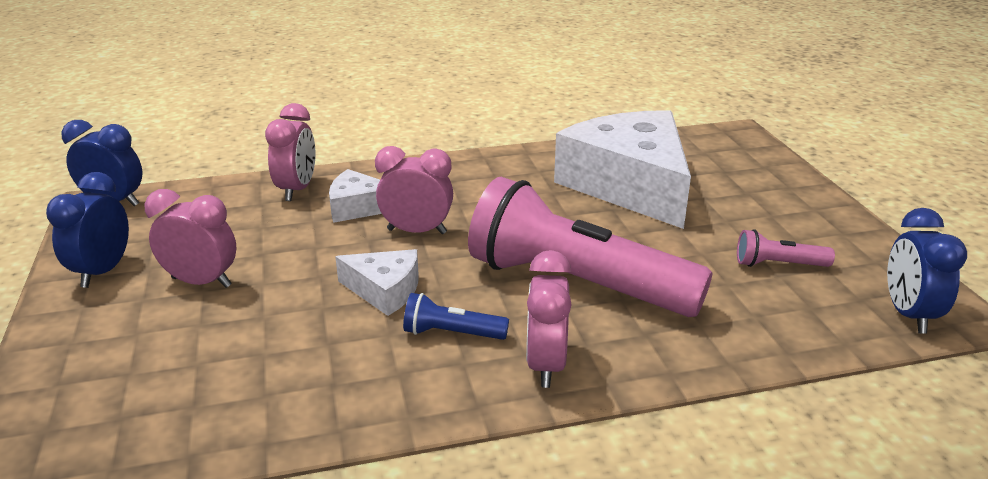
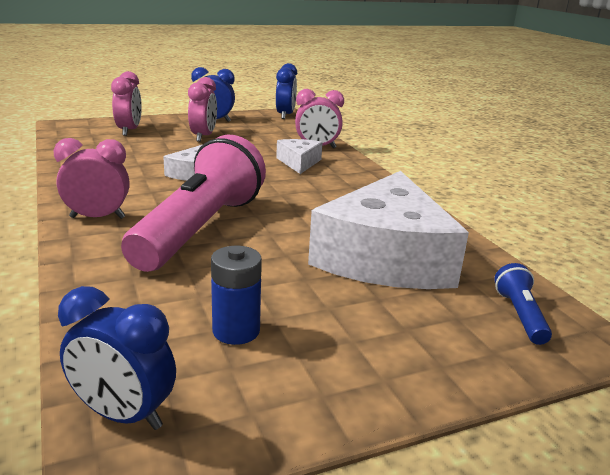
camera: 80 degrees right, 5 degrees down
(416, 231) = (269, 179): pink clock -> pink clock (129, 131)
(452, 333) = (141, 191): blue flashlight -> blue flashlight (520, 315)
(629, 185) = (385, 257): white cheese -> white cheese turned 135 degrees clockwise
(778, 264) = (236, 331): pink flashlight -> blue battery
(908, 314) = (123, 415): blue clock -> blue clock turned 150 degrees counterclockwise

